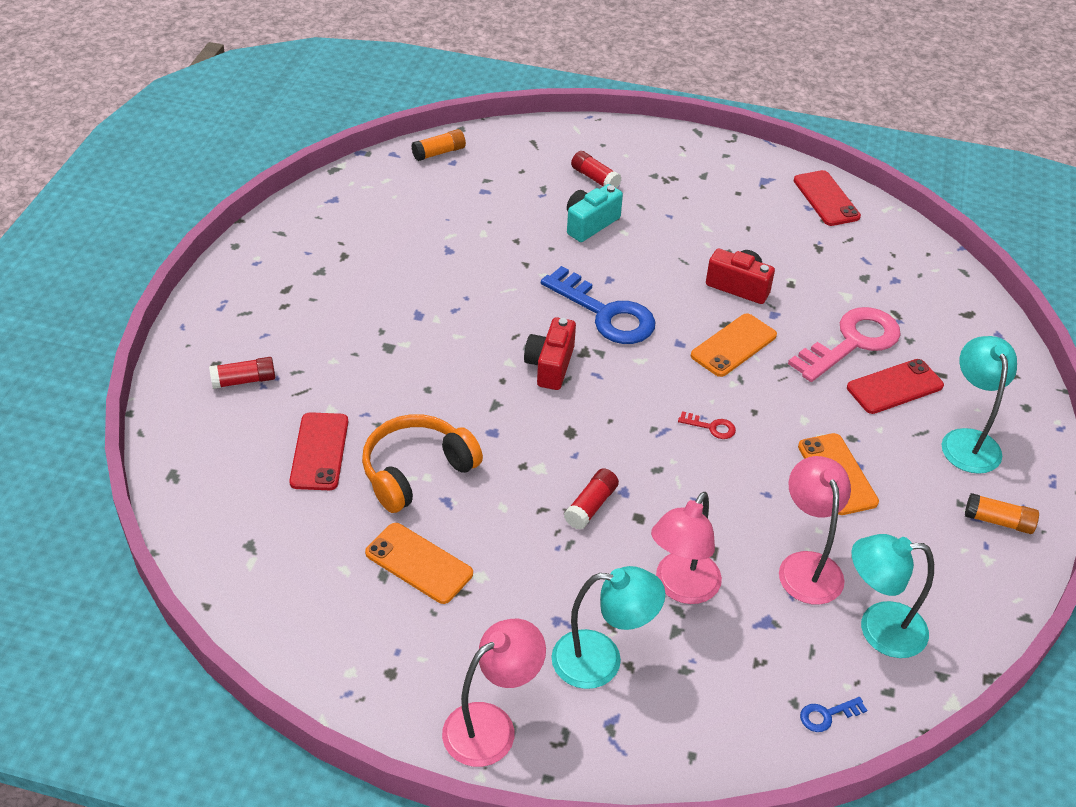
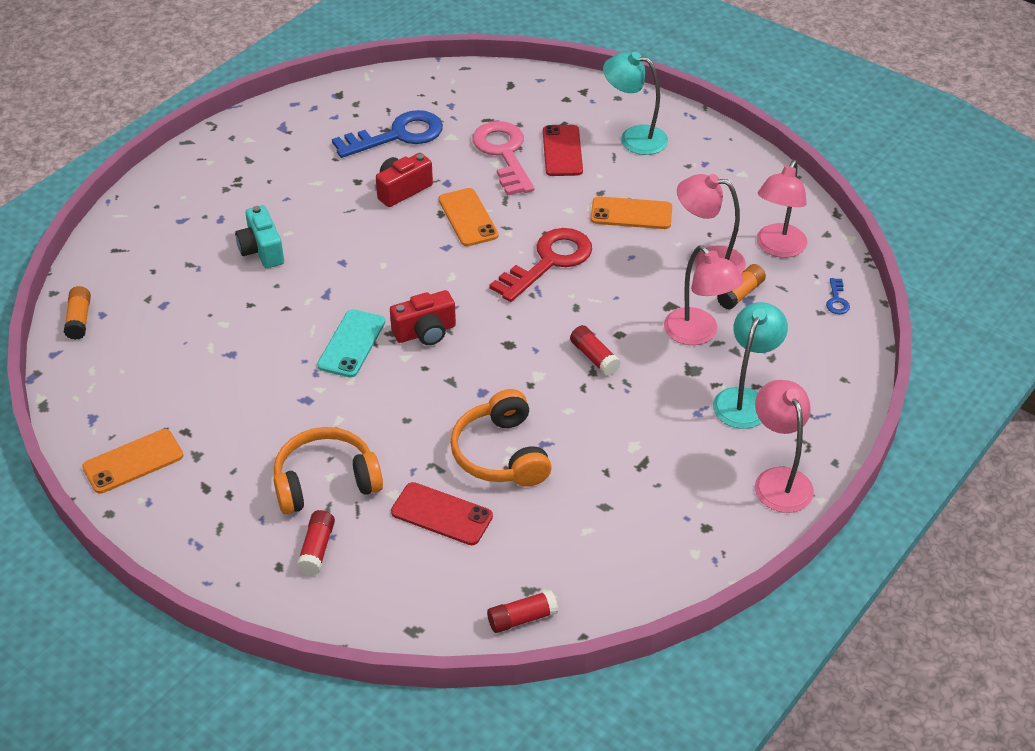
camera: 65 degrees left, 0 degrees up
(325, 360) = (326, 482): none -> orange headphones
(419, 563) = (603, 480): orange phone -> orange phone (133, 461)
(505, 320) = (351, 343): none -> turquoise phone
(550, 365) = (425, 332): red camera -> red camera turned 60 degrees counterclockwise
(595, 178) = (201, 227): red glue stick -> red glue stick (522, 618)
(605, 313) = (383, 278): blue key -> blue key (397, 135)
(711, 427) = (548, 262): red key -> red key, size x2.45
(826, 199) = (331, 103): red phone -> none
(878, 629) = (777, 248): turquoise lamp -> pink lamp
(998, 521) = (712, 155): orange glue stick -> orange glue stick (740, 294)

